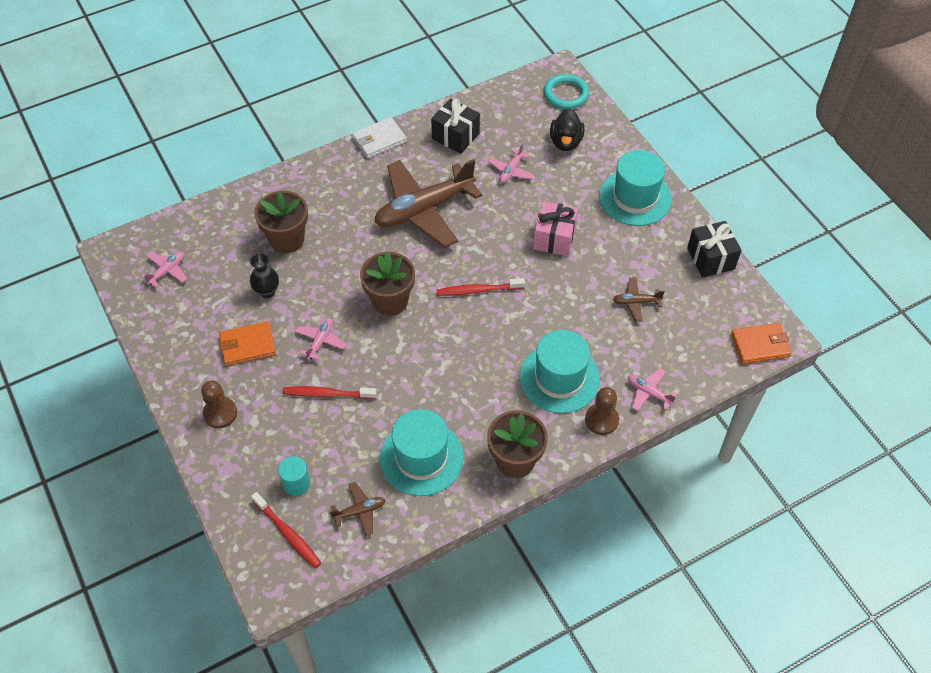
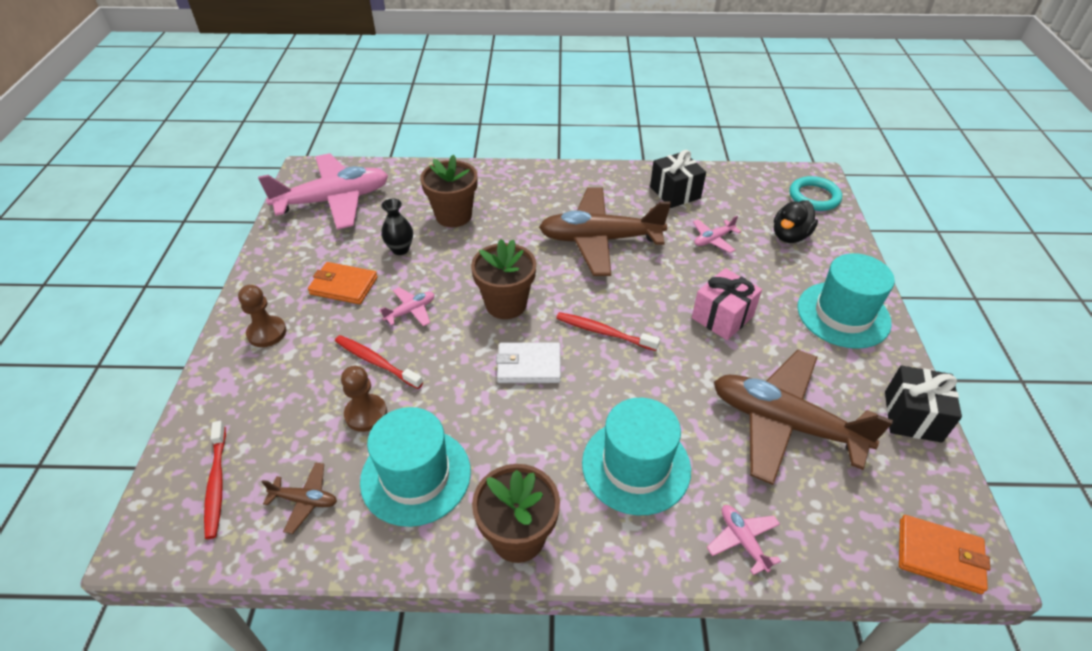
camera: 30 degrees right, 10 degrees down
(167, 271) = (334, 200): pink plane -> pink plane, size x2.39
(296, 483) = (271, 435): turquoise cylinder -> none
(379, 140) = (599, 171): white wallet -> white wallet (529, 365)
(601, 420) = (658, 543): brown pawn -> brown pawn (366, 414)
(636, 302) = (784, 423): brown plane -> brown plane, size x2.39

